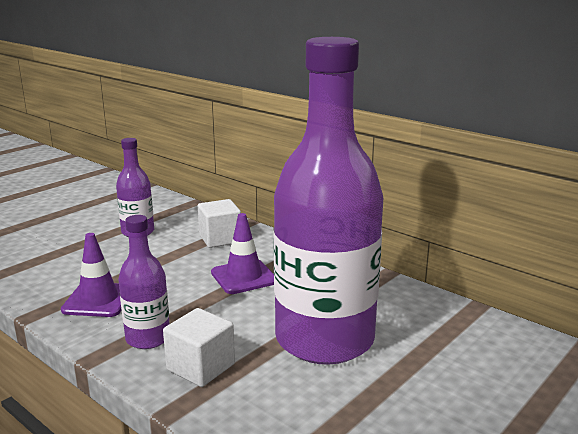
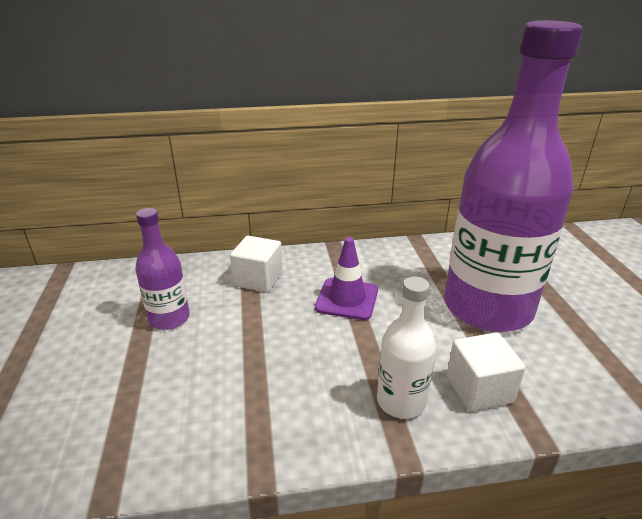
camera: 50 degrees left, 10 degrees up
(98, 300) = (287, 406): purple traffic cone -> none
(148, 338) = (401, 401): purple bottle -> white bottle

